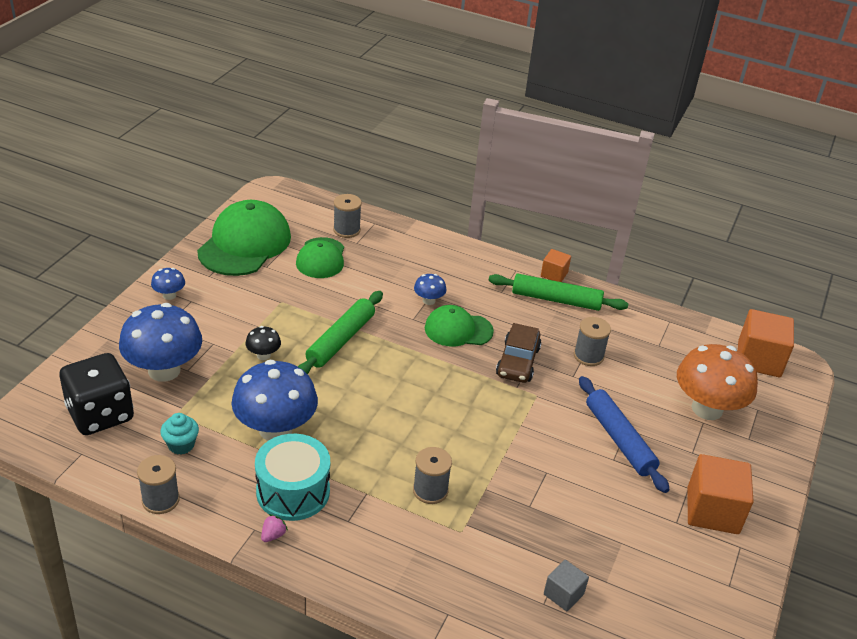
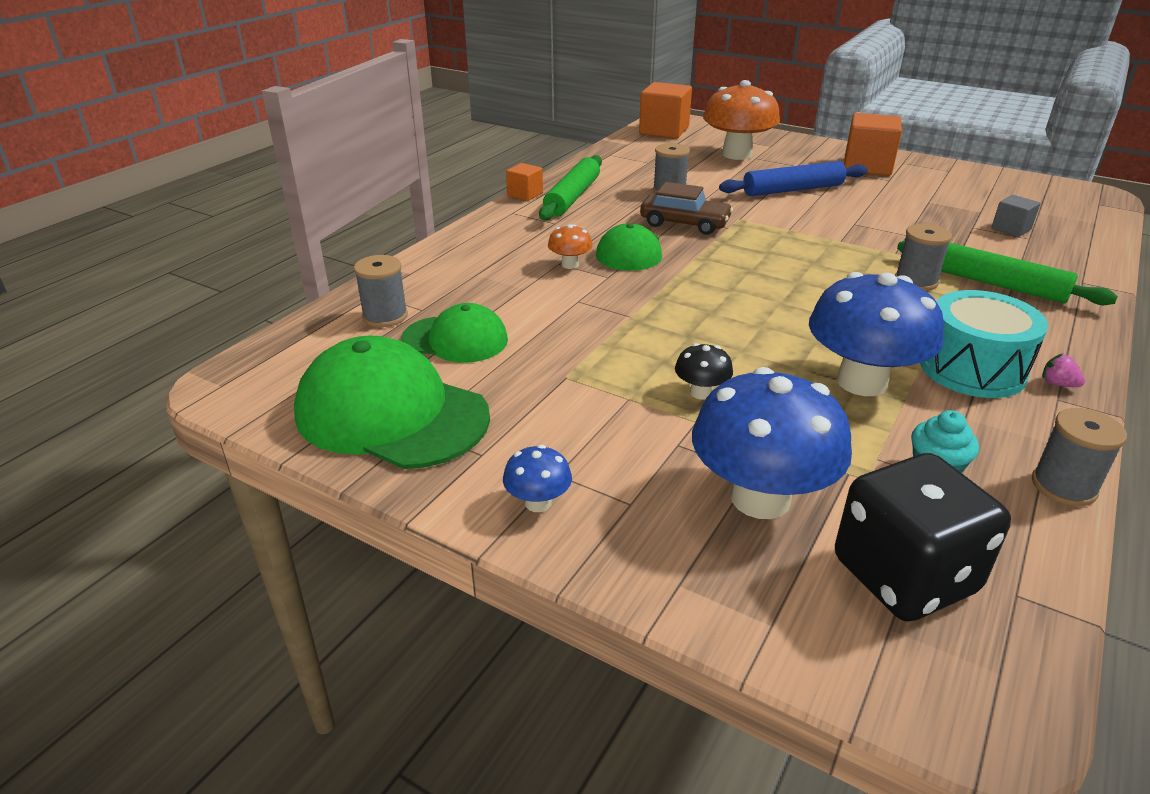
camera: 80 degrees left, 5 degrees down
(341, 340) = (657, 328): green rolling pin -> green rolling pin (996, 284)
(429, 300) = (570, 265): blue mushroom -> orange mushroom

